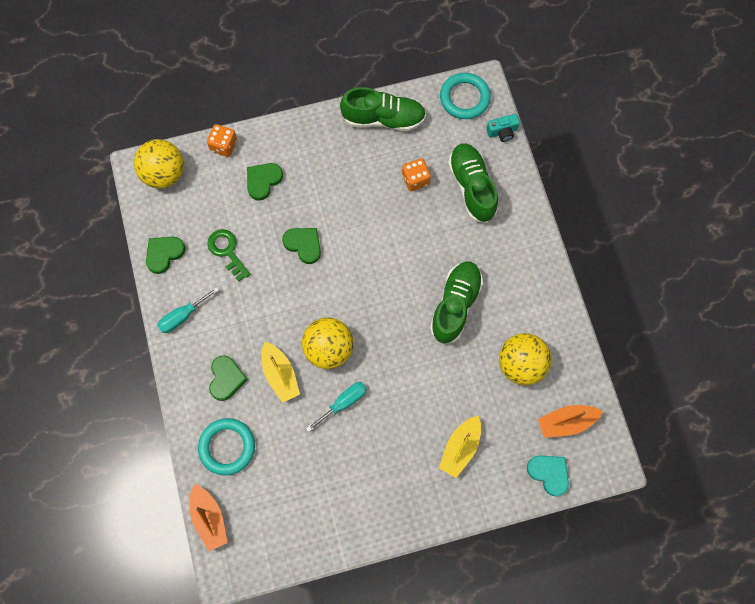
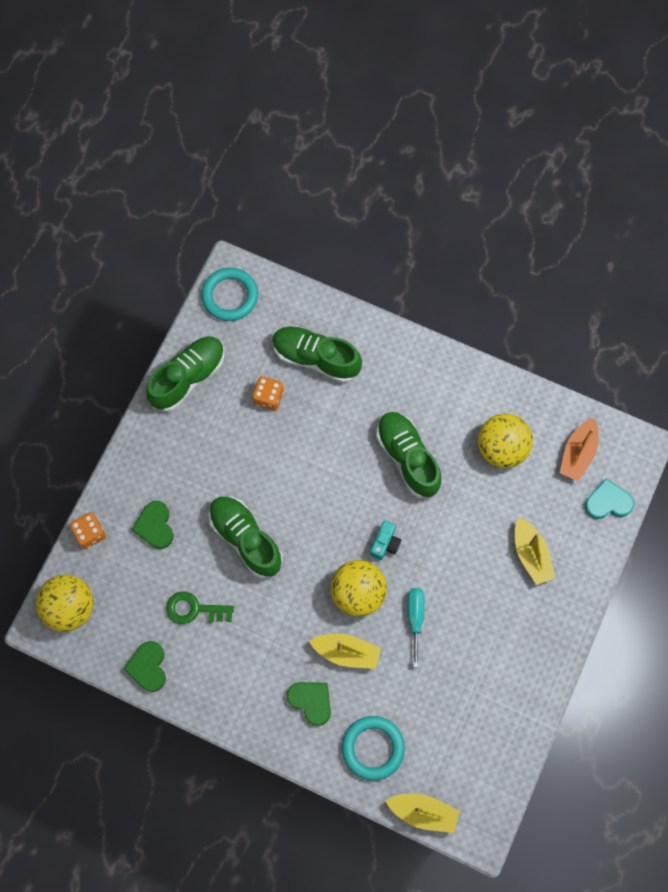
camera: 50 degrees left, 0 degrees up
(183, 316) = (221, 695): turquoise screwdriver -> none
(209, 518) = (423, 812): orange boat -> yellow boat
(303, 245) = (245, 539): green heart -> green shoe
(502, 132) = (288, 292): turquoise camera -> turquoise camera (385, 543)

